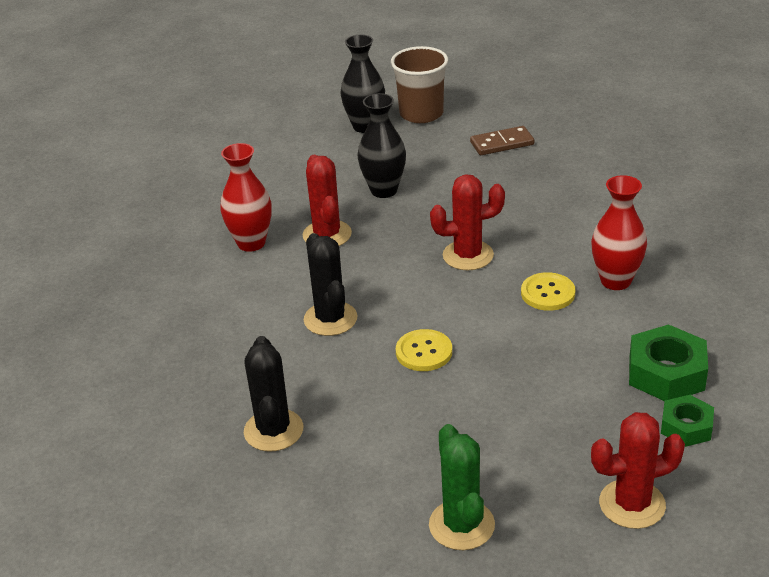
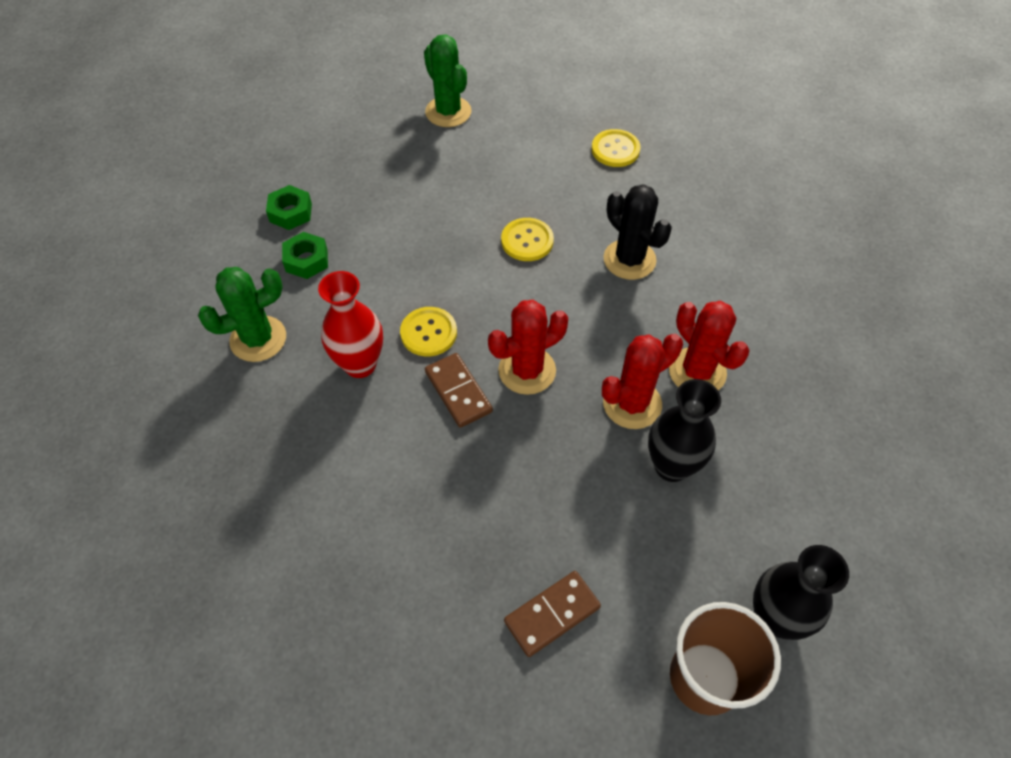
camera: 160 degrees right, 20 degrees up
(251, 243) = (772, 342): red vase -> none
(273, 430) = (615, 149): black cactus -> yellow button
(532, 251) = (458, 392): none -> brown domino
(632, 504) = (332, 146): red cactus -> red cactus (632, 404)
(666, 373) = (306, 260): green nut -> green nut, size x0.63
(714, 313) = (258, 339): none -> green cactus

